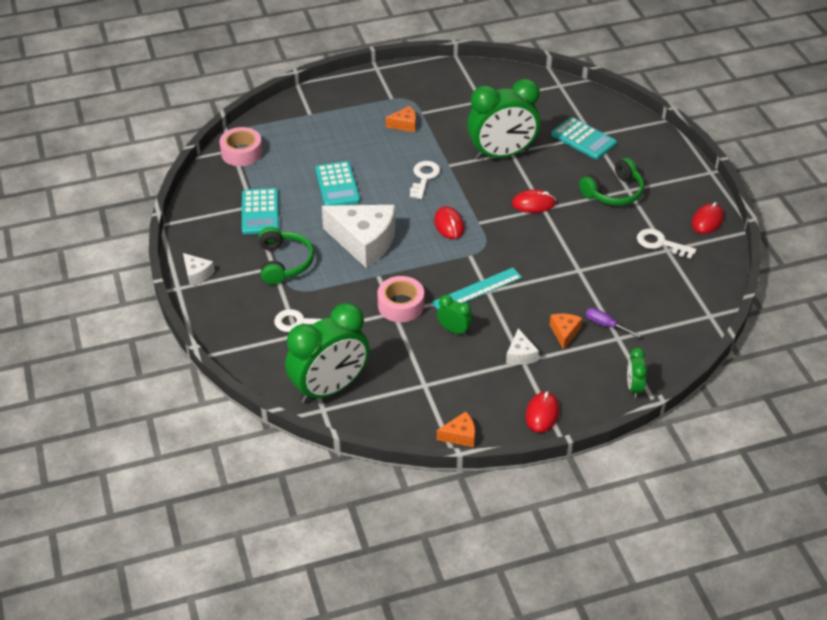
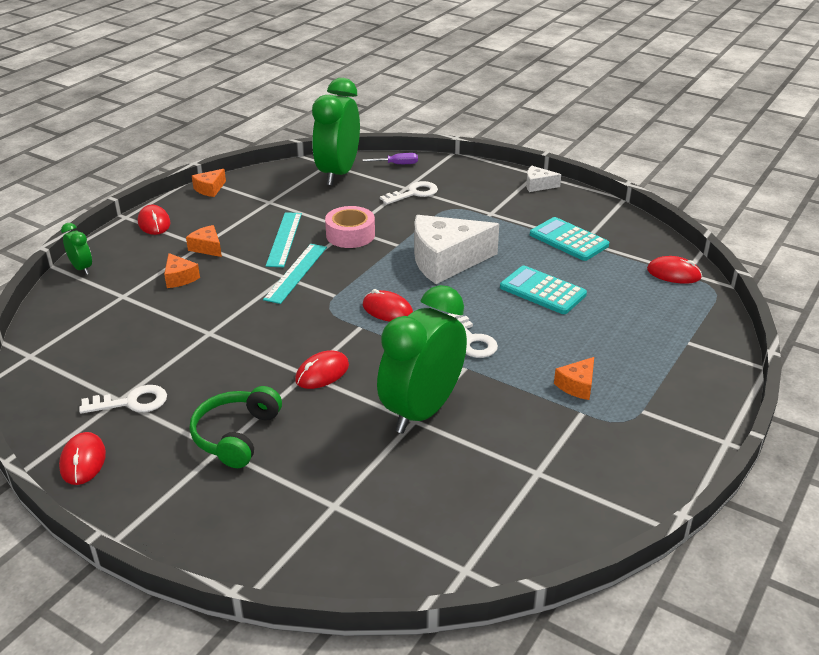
camera: 140 degrees right, 10 degrees down
(241, 153) = (673, 273): pink tape -> red mouse
(284, 263) = (487, 219): green headphones -> none
(454, 330) = (284, 239): green clock -> turquoise ruler
(520, 355) = (207, 248): white cheese -> orange cheese
(583, 139) = (341, 491): turquoise calculator -> none
(605, 325) = (142, 300): purple screwdriver -> purple screwdriver (397, 164)

